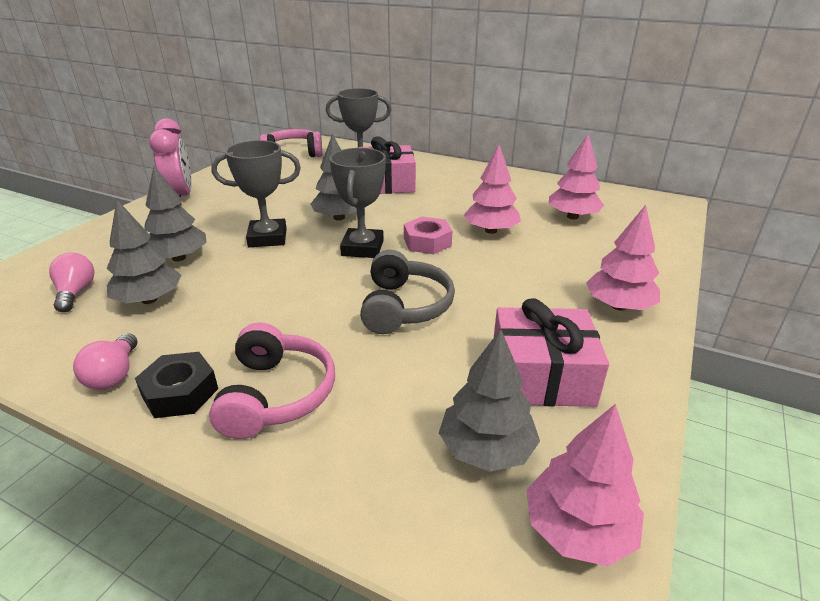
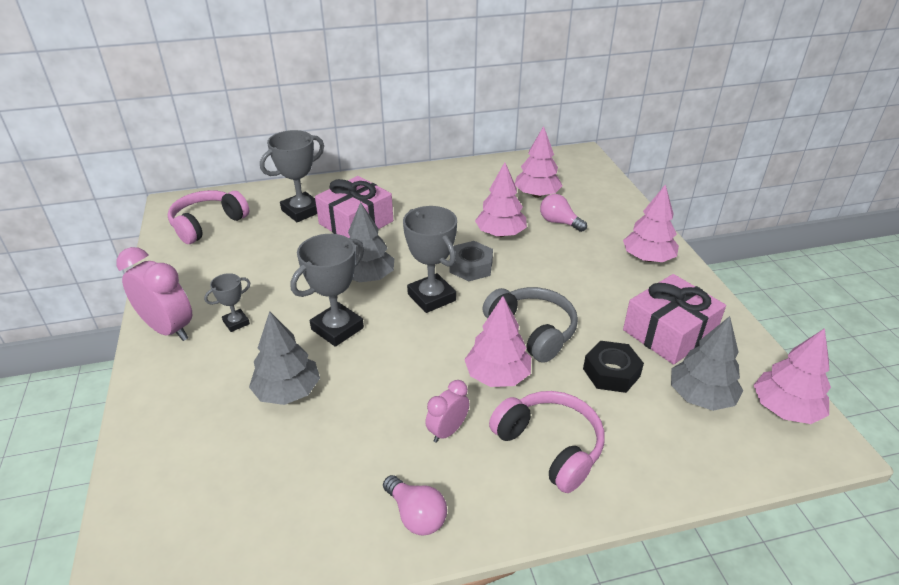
camera: 40 degrees left, 5 degrees up
(76, 293) = (247, 481): pink light bulb -> pink light bulb (559, 222)
(149, 300) = (331, 443): grey tree -> none
(180, 392) = (487, 491): black nut -> black nut (611, 372)
(218, 209) = (236, 323): none -> grey trophy
(225, 336) = (447, 431): none -> pink clock
(323, 322) = (497, 375): none -> pink tree
(427, 242) = (471, 267): pink nut -> grey nut

